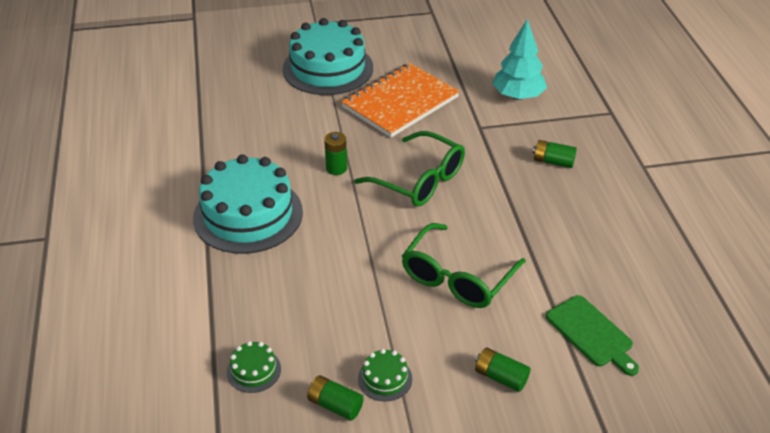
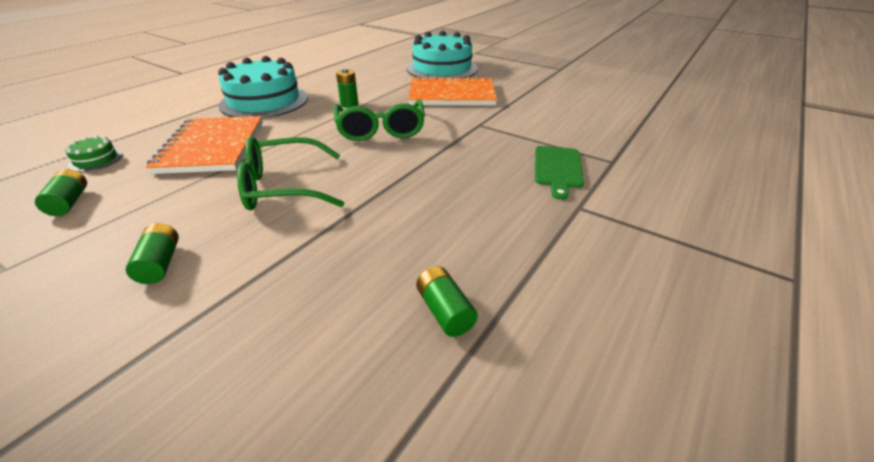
camera: 45 degrees right, 5 degrees down
(323, 288) = (212, 147): none -> orange notebook
(385, 378) = (118, 209): green cake -> none
(518, 96) = (543, 122): turquoise tree -> none
(553, 161) = (497, 165): green battery -> green battery (445, 311)
(591, 333) = (279, 290): green cutting board -> green cutting board (557, 169)

